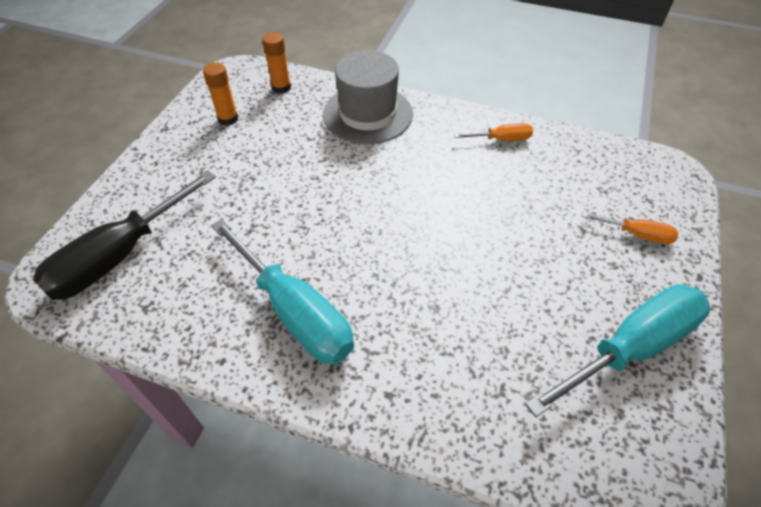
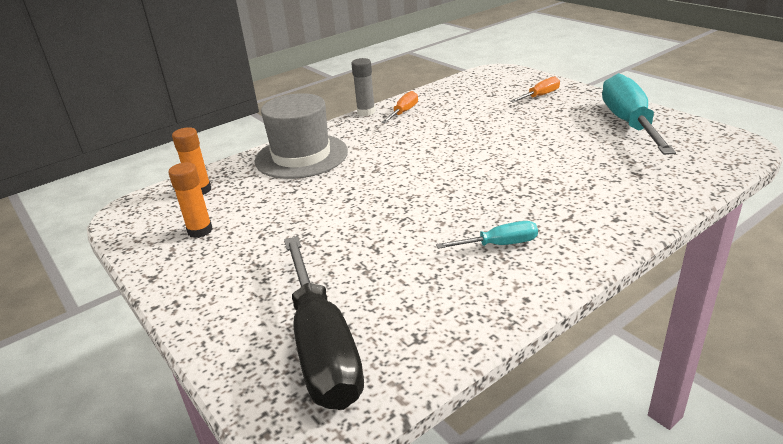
camera: 55 degrees left, 20 degrees down
(294, 312) = (499, 244): turquoise screwdriver -> turquoise screwdriver, size x0.48
(480, 113) = (366, 112): none -> grey glue stick

